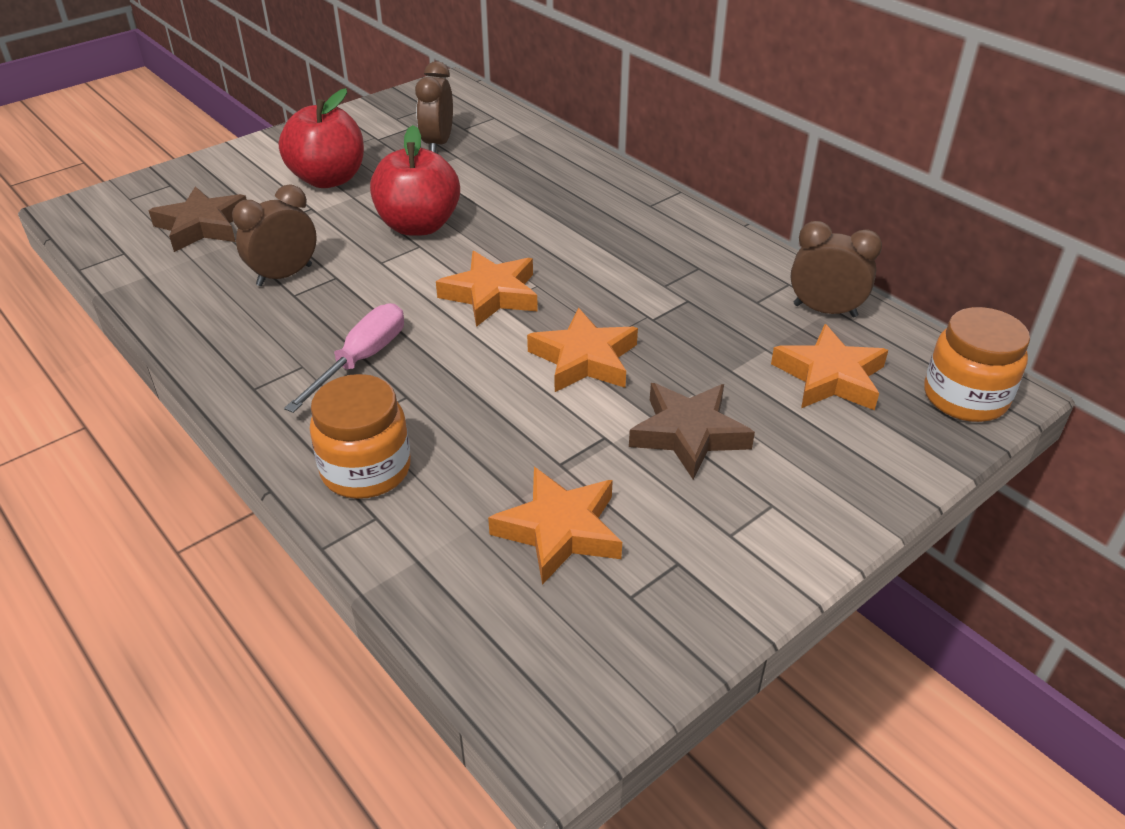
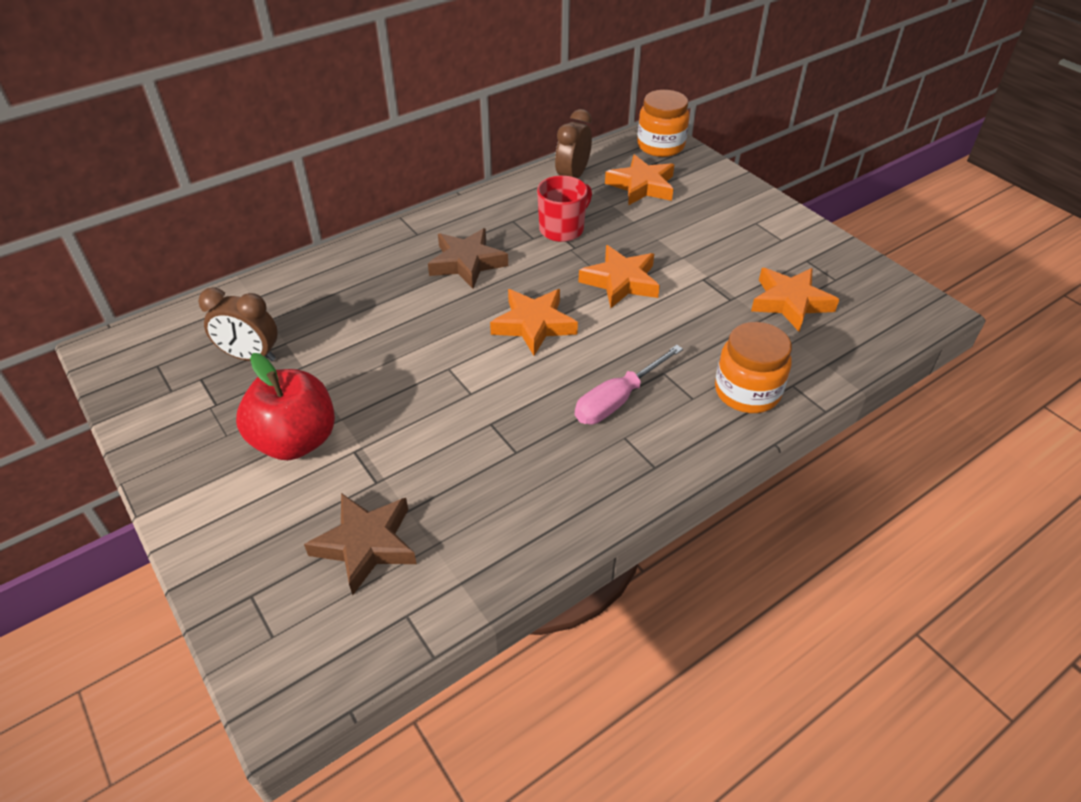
camera: 85 degrees left, 5 degrees up
(284, 275) = (482, 461): brown clock -> none
(361, 360) = (618, 400): pink screwdriver -> pink screwdriver turned 75 degrees counterclockwise
(418, 226) = (413, 369): red apple -> none
(688, 434) = (698, 245): brown star -> brown star (467, 263)
(691, 307) = (562, 229): none -> red mug

